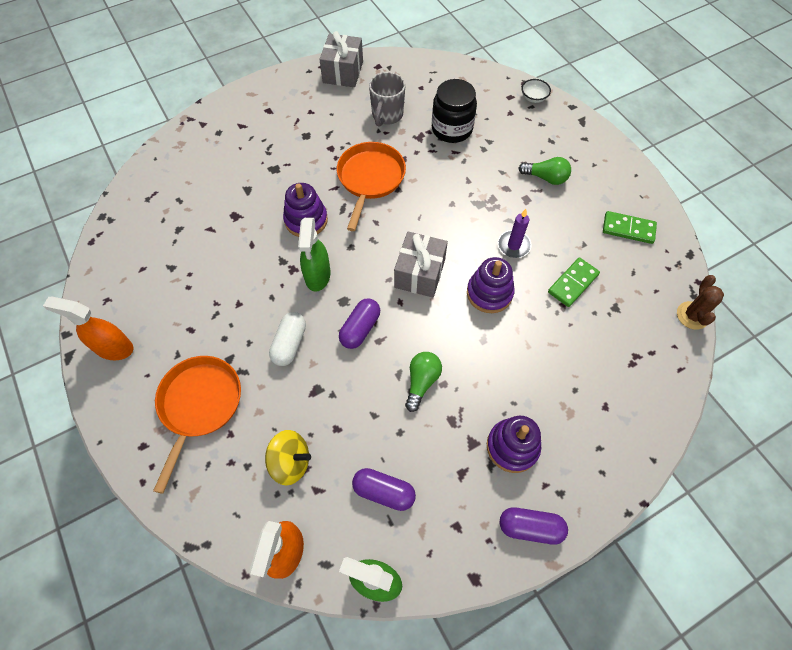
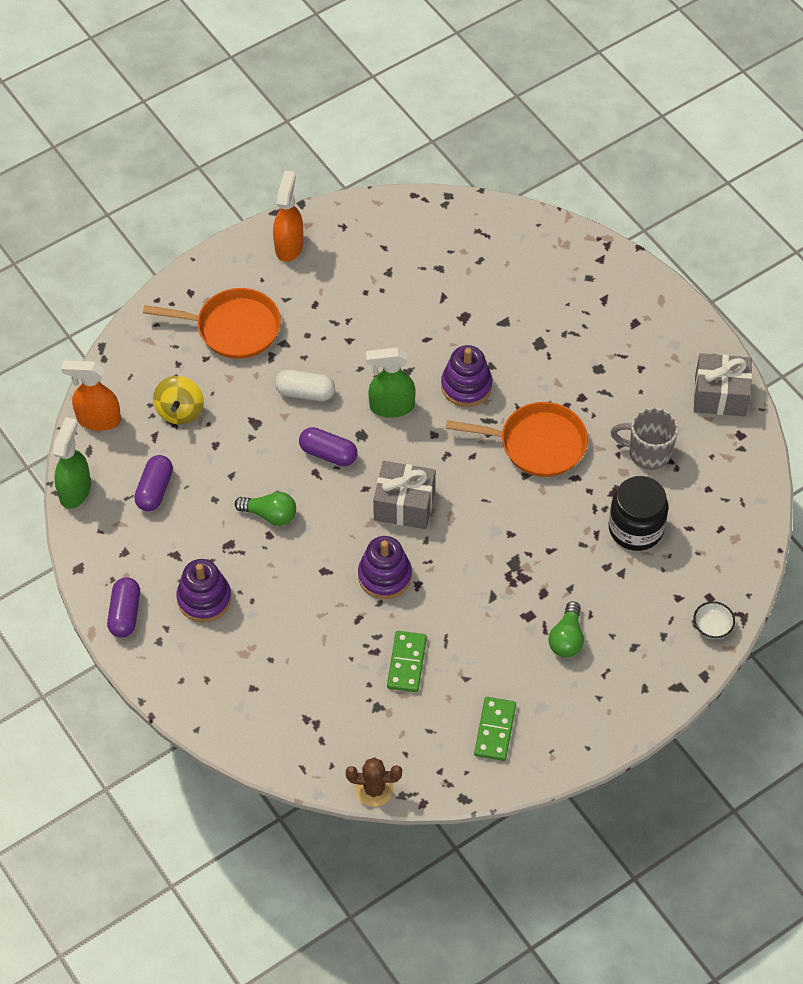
camera: 85 degrees right, 5 degrees down
(513, 245) = (454, 601): purple candle -> none
(572, 283) = (407, 663): green domino -> green domino turned 60 degrees clockwise

